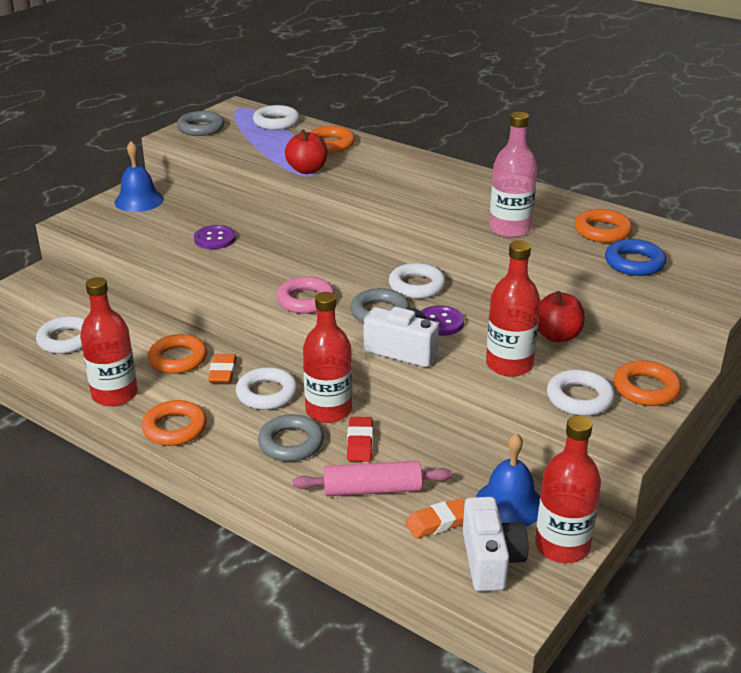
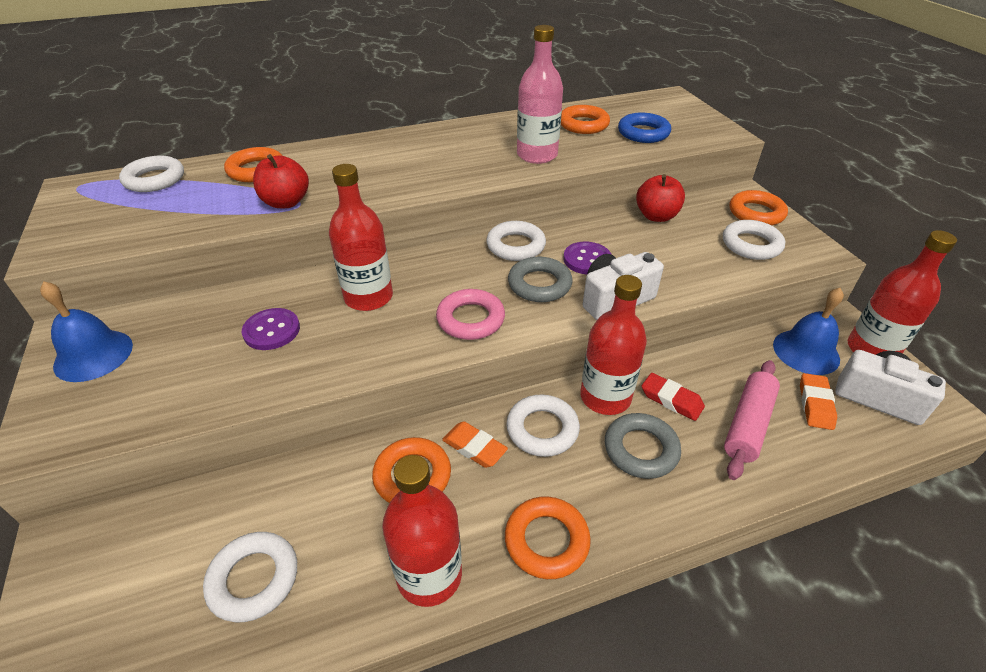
camera: 55 degrees left, 10 degrees up
(201, 128) = (72, 228): grey ring -> none
(509, 365) = (681, 255): red bottle -> red bottle (368, 297)

